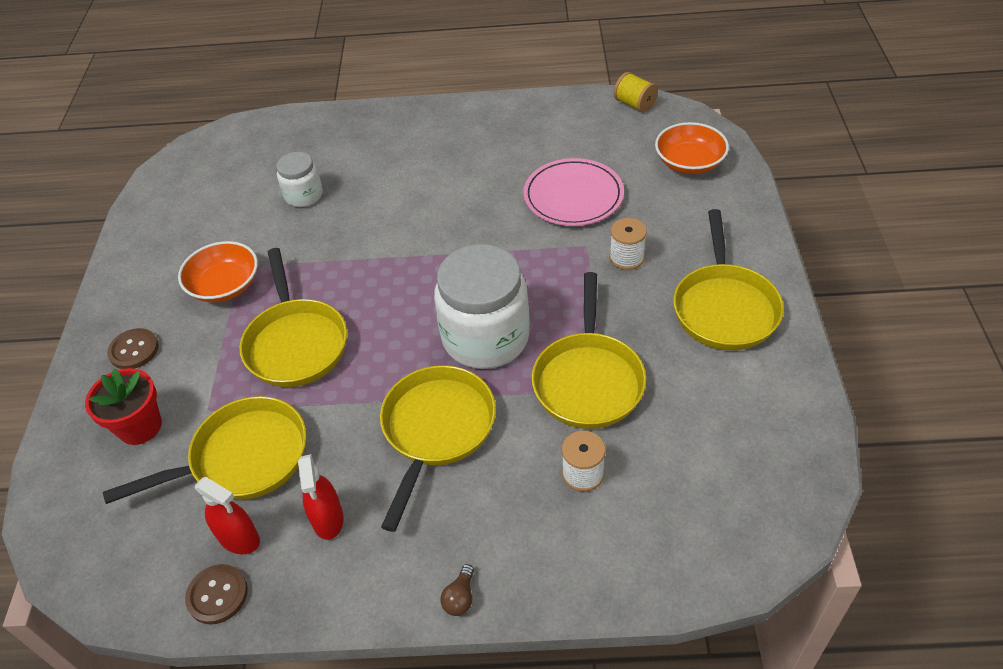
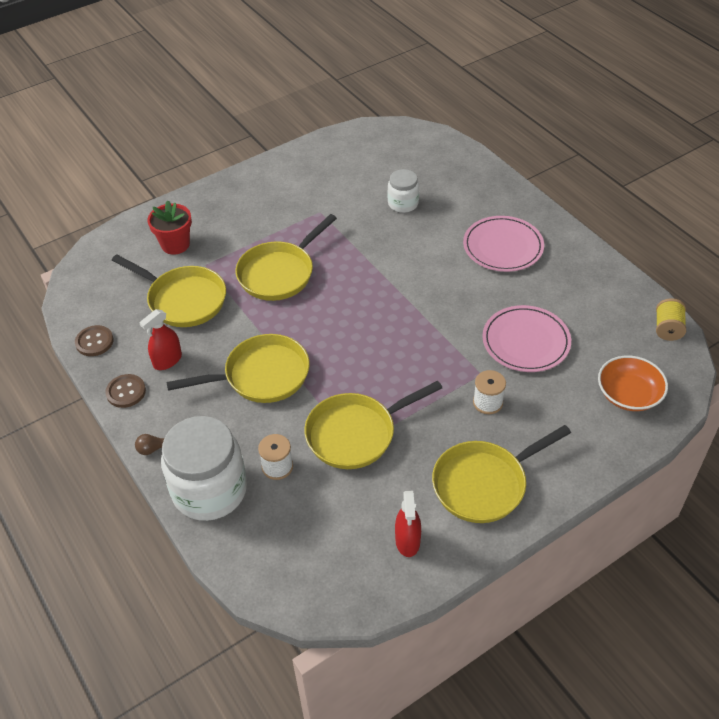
camera: 55 degrees right, 0 degrees up
(134, 350) = (224, 208): brown button -> brown button (126, 392)
(225, 285) = (299, 215): orange bowl -> none
(239, 538) = (132, 330): red spray bottle -> red spray bottle (407, 541)
(439, 154) = (503, 247): none -> pink plate
(485, 337) = (352, 361): white jar -> white jar (209, 490)

